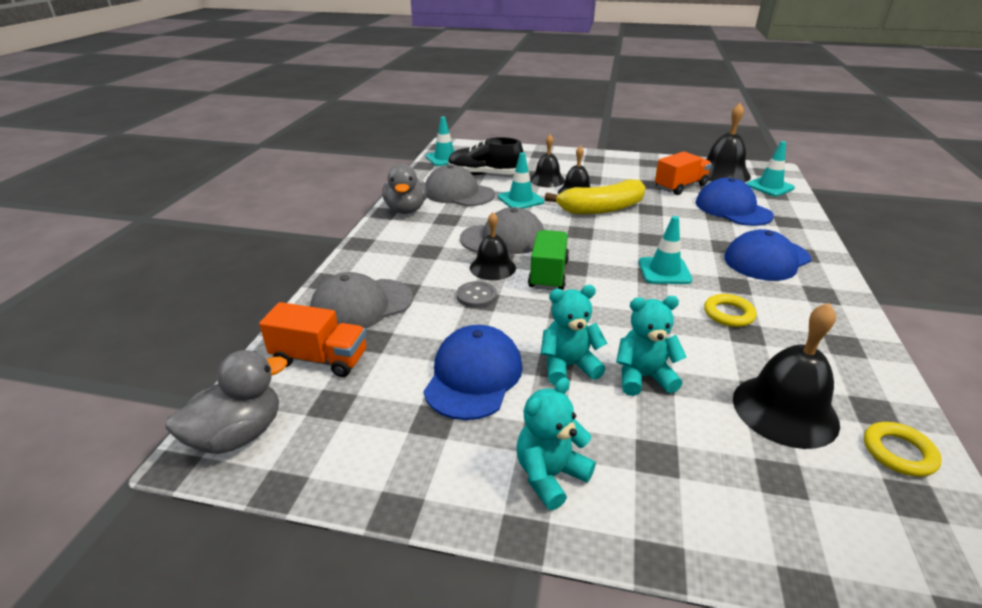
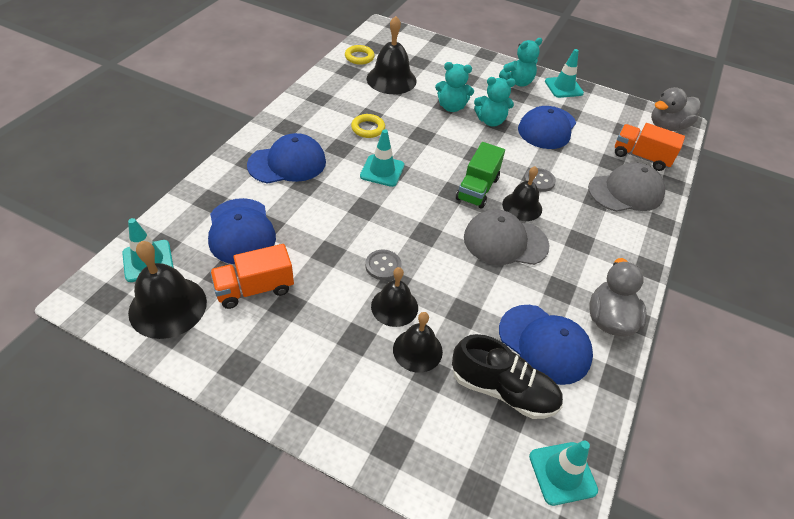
camera: 170 degrees left, 15 degrees up
(458, 193) = (544, 344): grey cap -> blue cap
(520, 199) = (468, 308): turquoise traffic cone -> turquoise traffic cone (563, 87)
(601, 209) = (383, 266): yellow banana -> grey button

